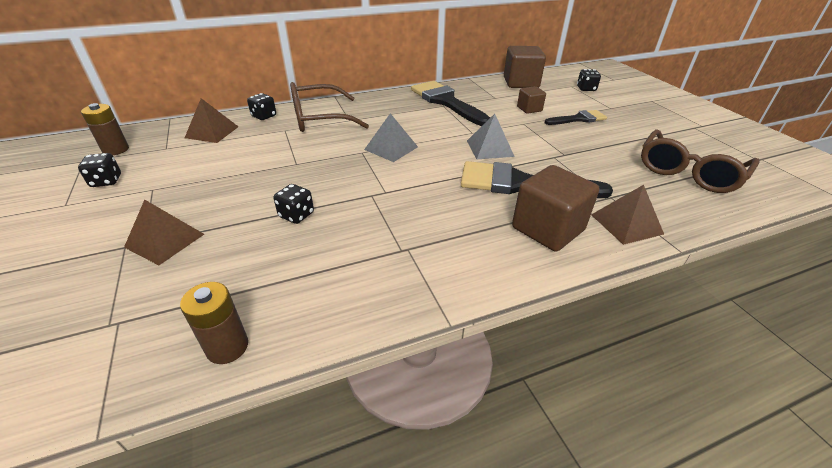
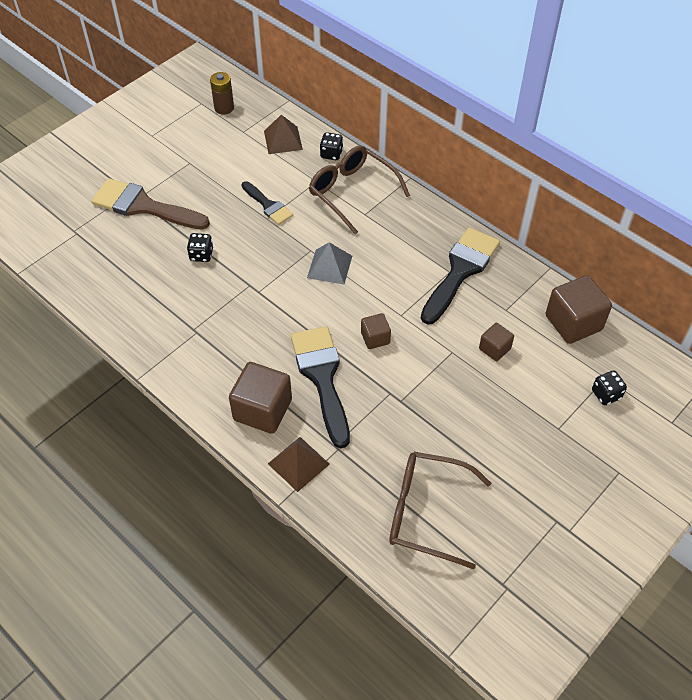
camera: 65 degrees right, 15 degrees up
(106, 181) = (185, 134): black dice -> none
(165, 240) = (143, 206): brown pyramid -> brown brush
(227, 347) = (80, 287): brown battery -> none
(490, 148) = (375, 338): grey pyramid -> brown cube
(578, 119) = (499, 400): black brush -> black brush (268, 205)

